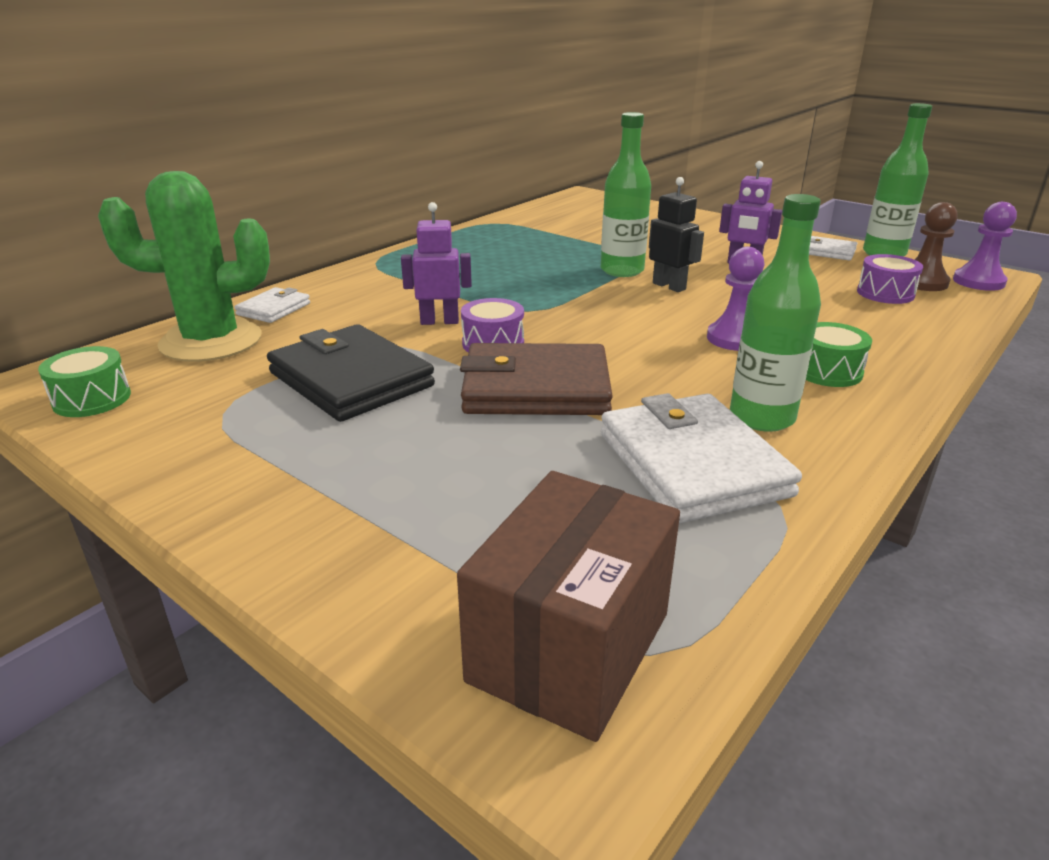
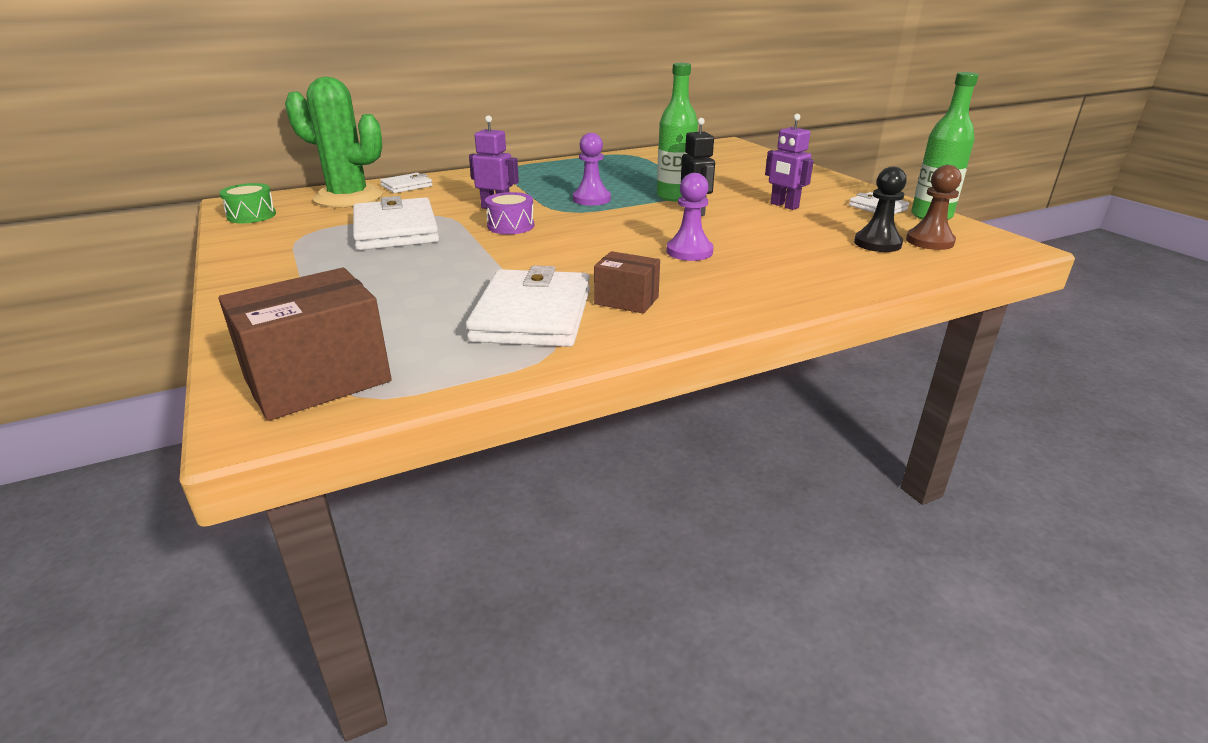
camera: 25 degrees right, 0 degrees up
(351, 379) = (396, 230): black wallet -> white wallet
(536, 388) = (499, 255): brown wallet -> none
(762, 417) = (626, 300): green bottle -> brown box
(827, 371) = (728, 284): green drum -> none
(885, 293) = (877, 243): purple drum -> black pawn
(978, 282) = (990, 249): purple pawn -> purple pawn (591, 199)

